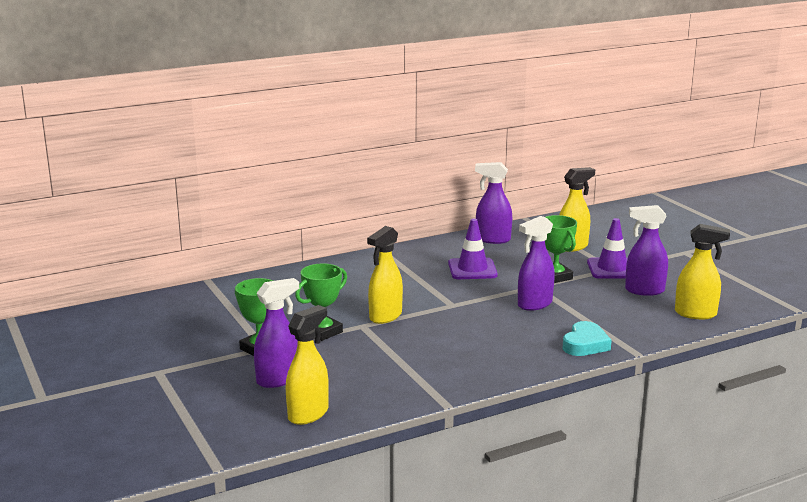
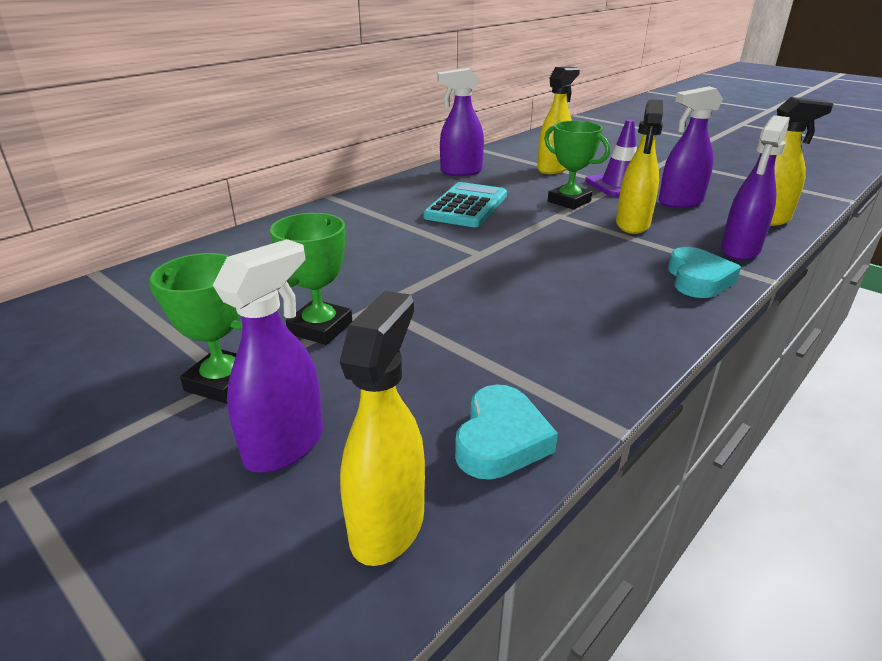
camera: 20 degrees left, 10 degrees up
(382, 397) = (500, 440): none -> turquoise heart
(385, 316) = (401, 285): yellow spray bottle -> yellow spray bottle (632, 225)
(472, 269) = (466, 206): purple traffic cone -> turquoise calculator
(534, 304) = (580, 237): purple spray bottle -> purple spray bottle (740, 251)

